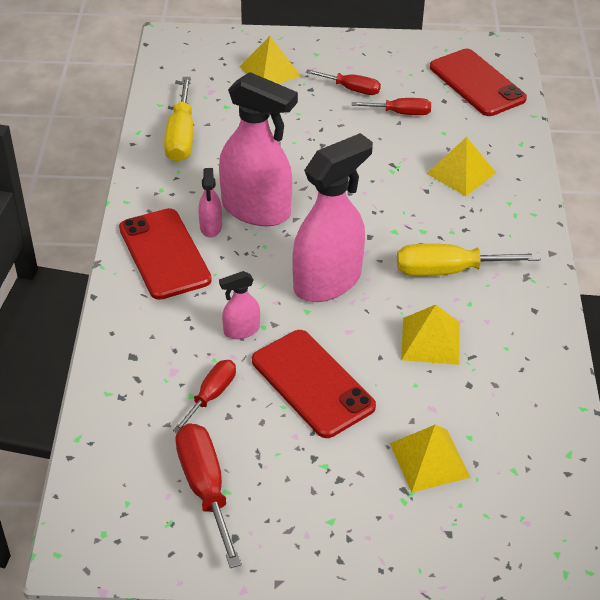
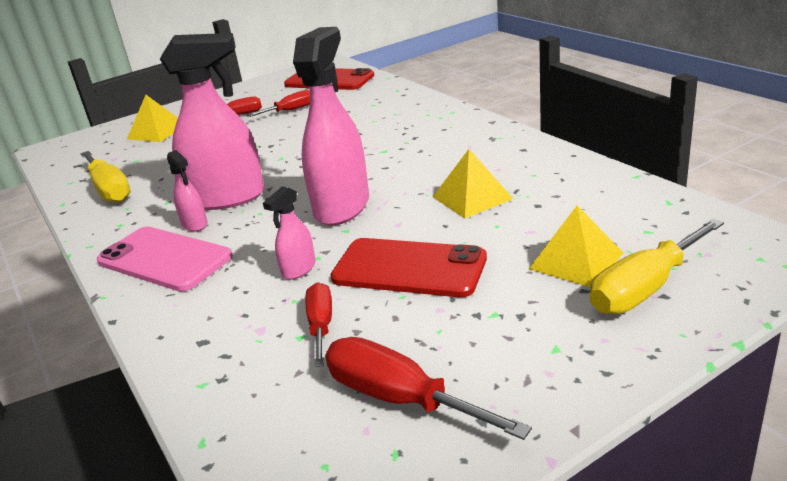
camera: 30 degrees left, 15 degrees down
(164, 254) = (164, 259): red phone -> pink phone
(448, 271) = (431, 160): yellow screwdriver -> yellow screwdriver (645, 288)
(461, 173) = (373, 116): yellow pyramid -> none

